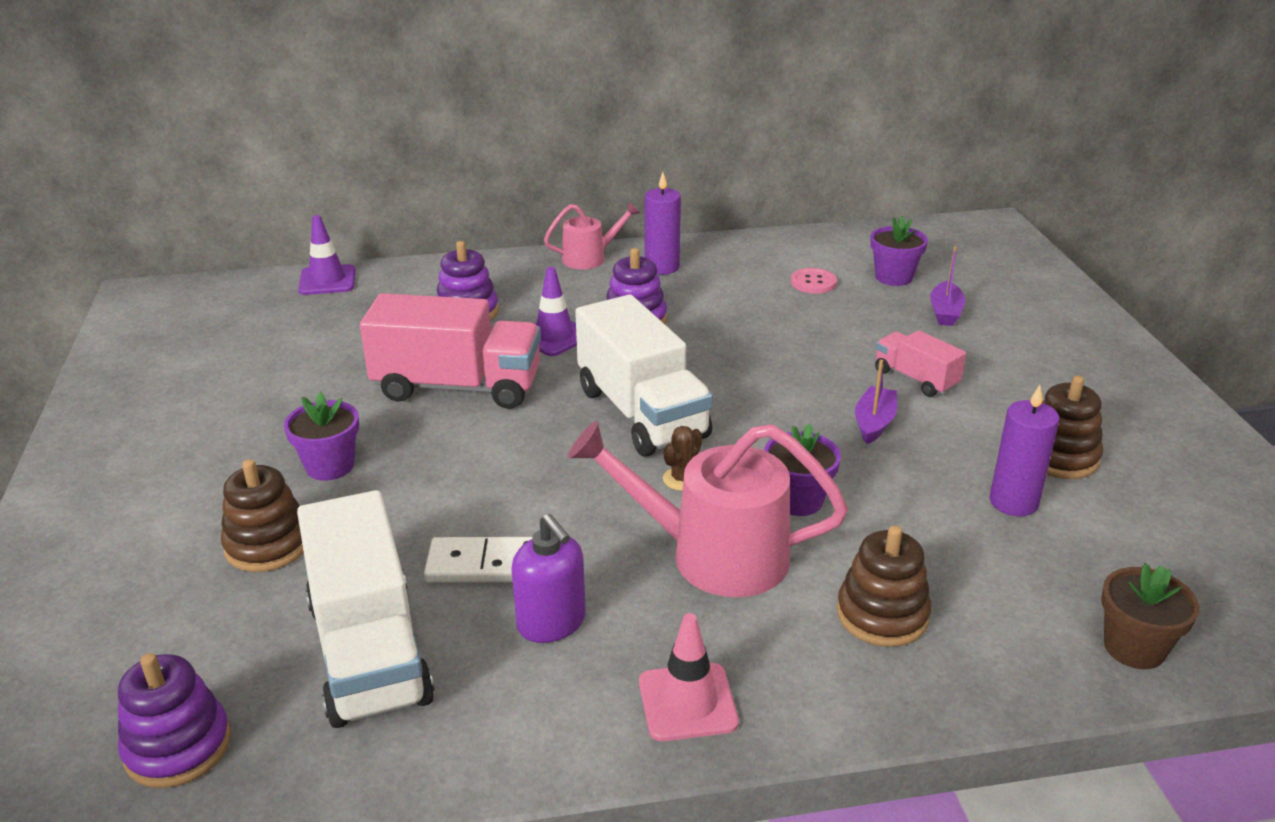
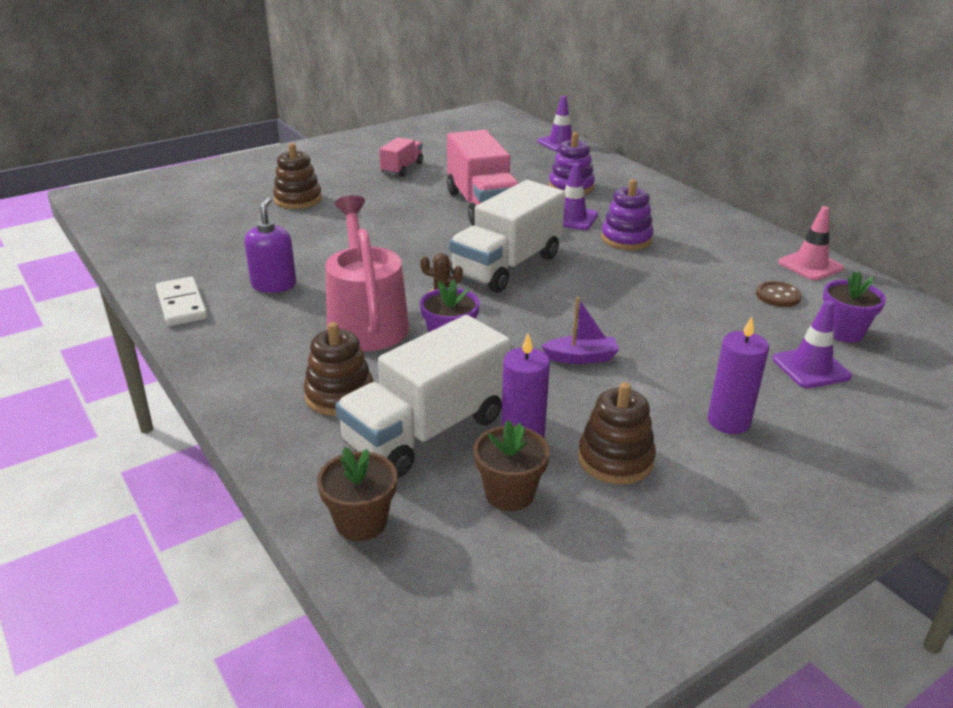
camera: 65 degrees right, 0 degrees up
(178, 747) = (149, 222): purple stacking toy -> none
(330, 466) = (374, 195): purple flower pot -> none
(369, 651) = (229, 244): white truck -> white truck (426, 431)
(485, 565) = (314, 255): white domino -> white domino (181, 305)
(551, 623) = (274, 285): purple soap dispenser -> purple soap dispenser turned 150 degrees clockwise
(590, 258) = (694, 205): pink watering can -> none
(662, 267) = (716, 232): purple candle -> purple candle (728, 421)
(687, 702) = (224, 339): pink traffic cone -> pink traffic cone (810, 265)
(813, 282) = (778, 296): pink button -> brown button
(915, 379) = (670, 367): pink truck -> pink truck (402, 168)
(945, 312) = (811, 368): purple boat -> purple traffic cone
(1101, 534) = (509, 493): none -> brown flower pot

